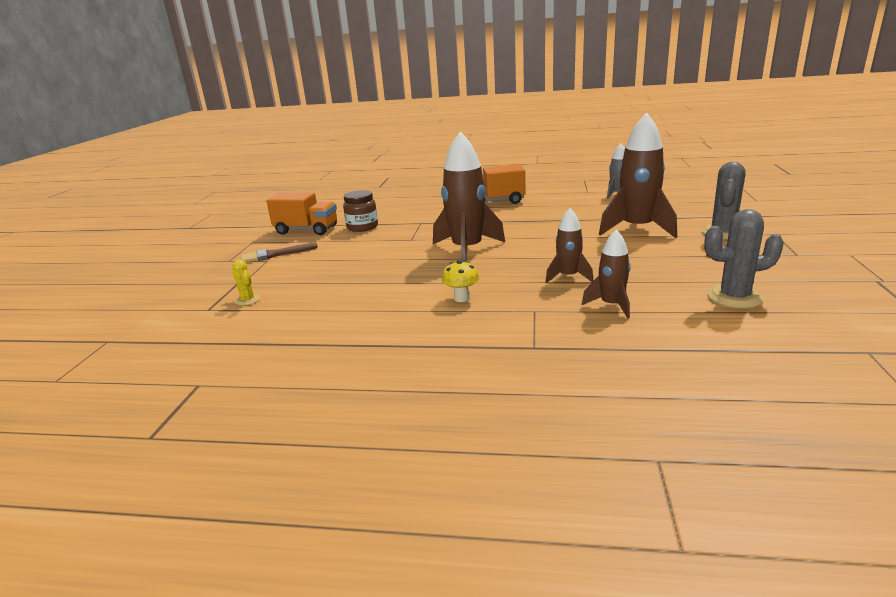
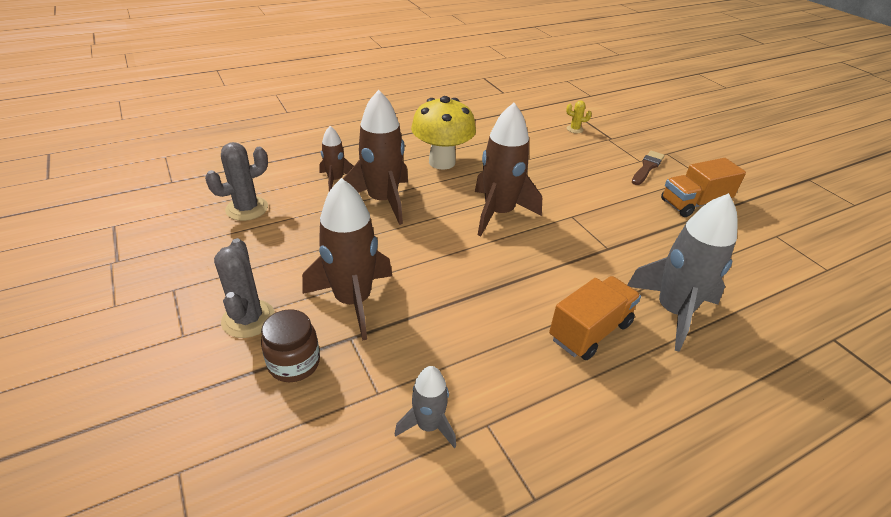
camera: 140 degrees right, 15 degrees up
(362, 227) = (651, 223): brown jar -> brown jar (294, 363)
(436, 200) = (673, 311): none -> grey rocket
(461, 298) = (442, 162): yellow mushroom -> yellow mushroom, size x2.25
(568, 277) = (382, 201): brown rocket -> brown rocket, size x1.86

